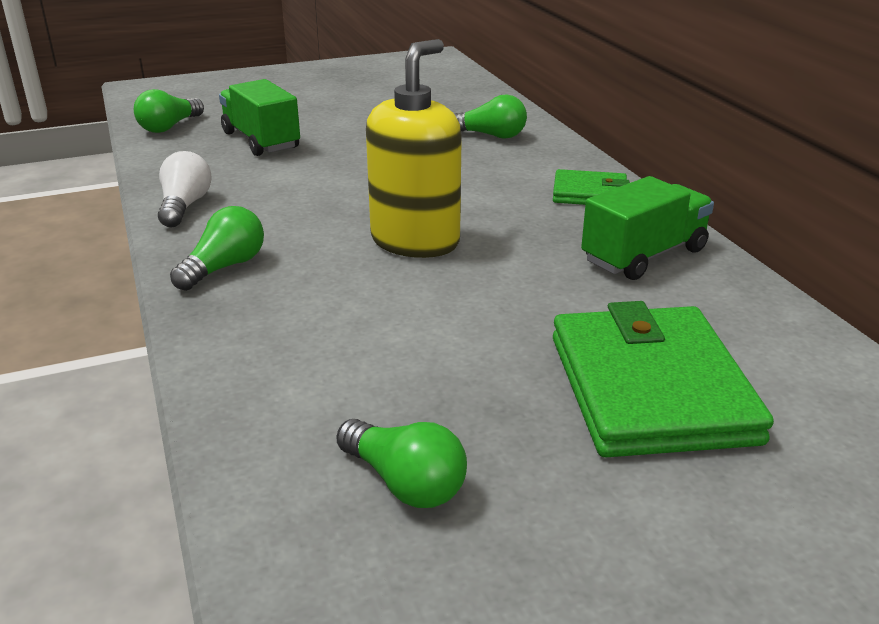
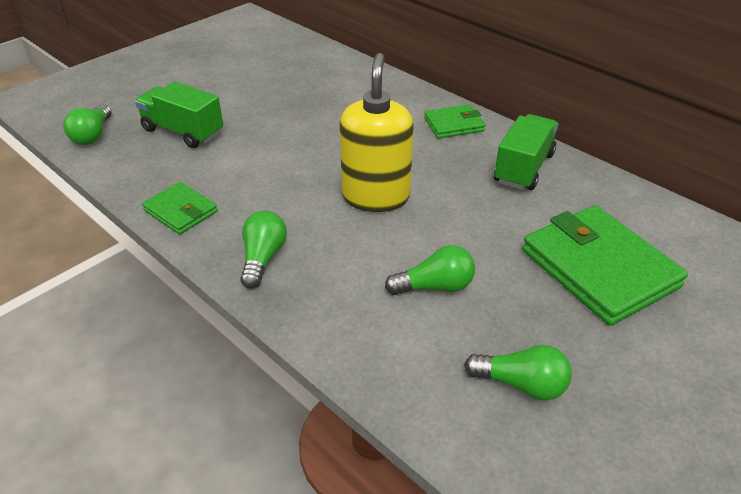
camera: 25 degrees left, 10 degrees up
(185, 206) = (180, 211): white light bulb -> green wallet
(490, 135) = (349, 87): green light bulb -> green light bulb (435, 286)

